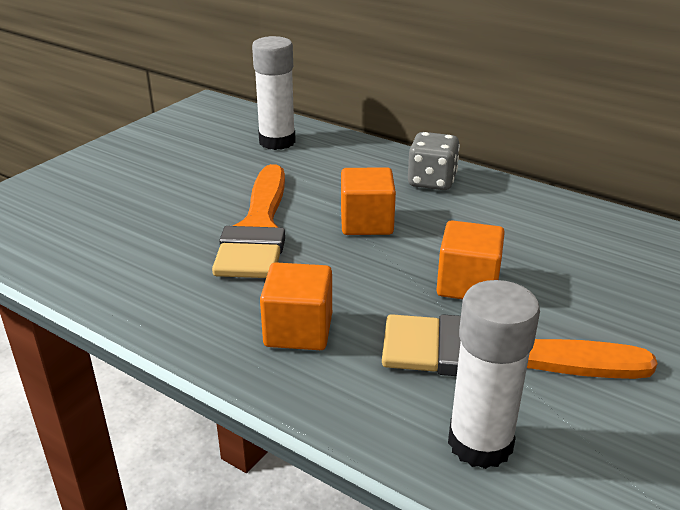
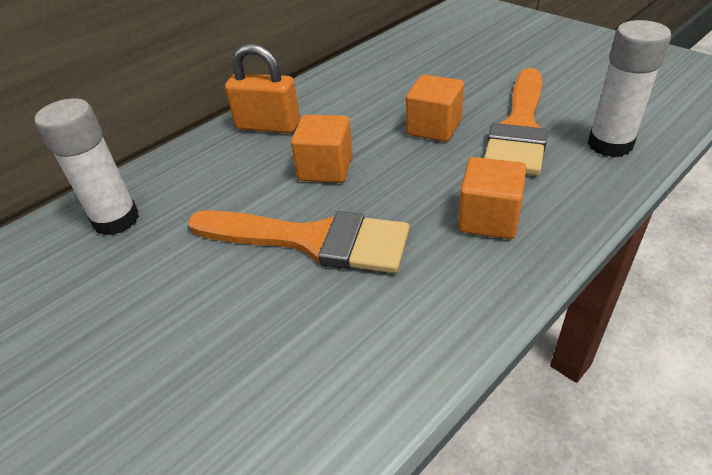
camera: 75 degrees left, 10 degrees up
(431, 181) = (268, 126): grey dice -> orange padlock

